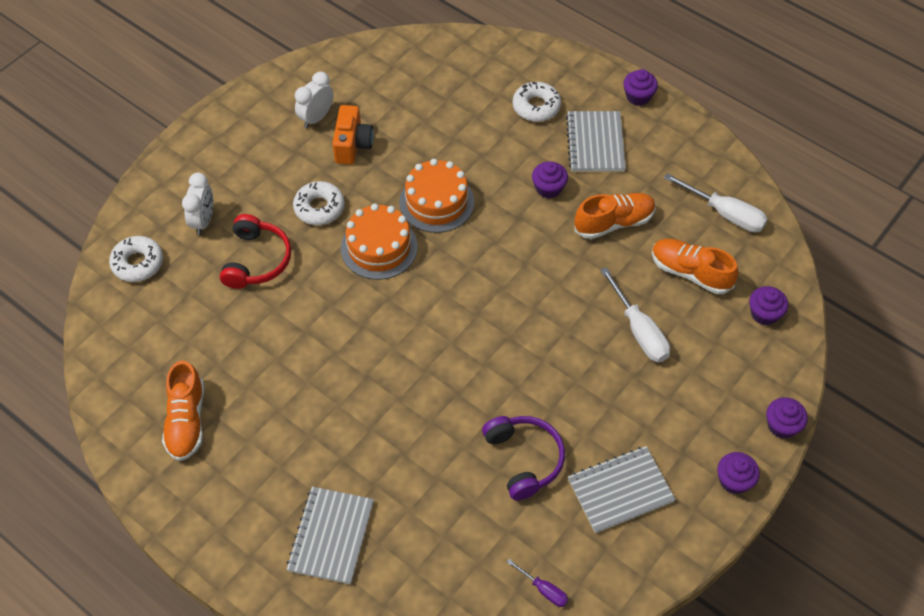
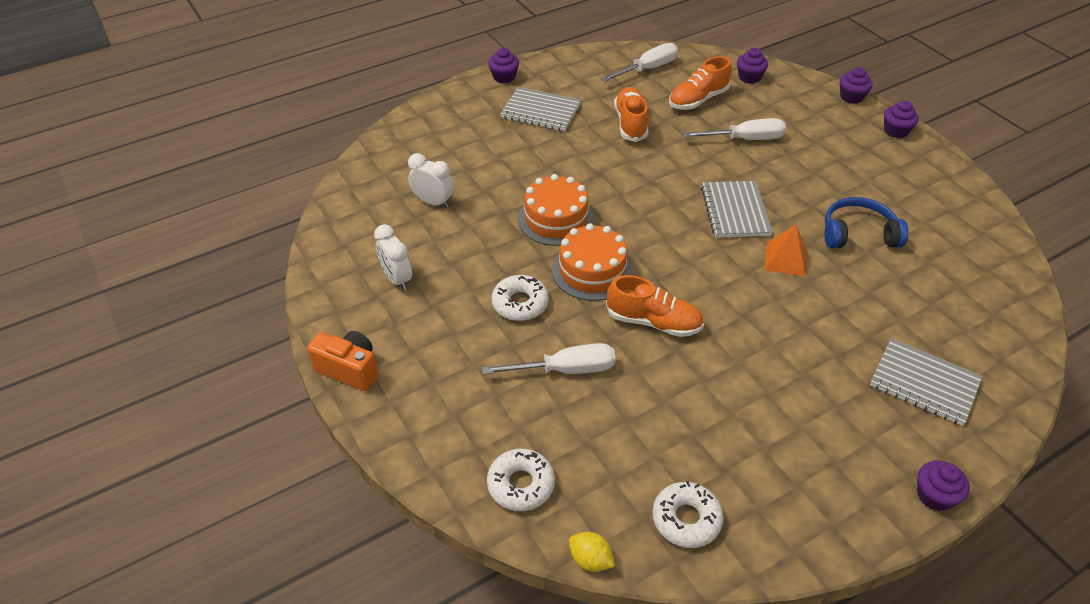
camera: 70 degrees left, 10 degrees down
(85, 323) = (590, 560): none -> yellow lemon
(186, 421) = (763, 479): orange shoe -> orange shoe (653, 322)
(203, 221) = (488, 406): white clock -> white clock (433, 202)
(257, 260) = (566, 369): red headphones -> white screwdriver
(352, 145) = (451, 260): orange camera -> orange camera (349, 369)
(457, 398) = (785, 259): none -> orange pyramid
(524, 459) = (858, 234): purple headphones -> blue headphones
(536, 106) = (479, 132): white donut -> white donut (686, 519)
(544, 590) = (987, 254): purple screwdriver -> none
(548, 188) = (575, 148): purple cupcake -> purple cupcake (934, 495)
(620, 490) = (897, 188): grey notebook -> grey notebook (735, 211)

